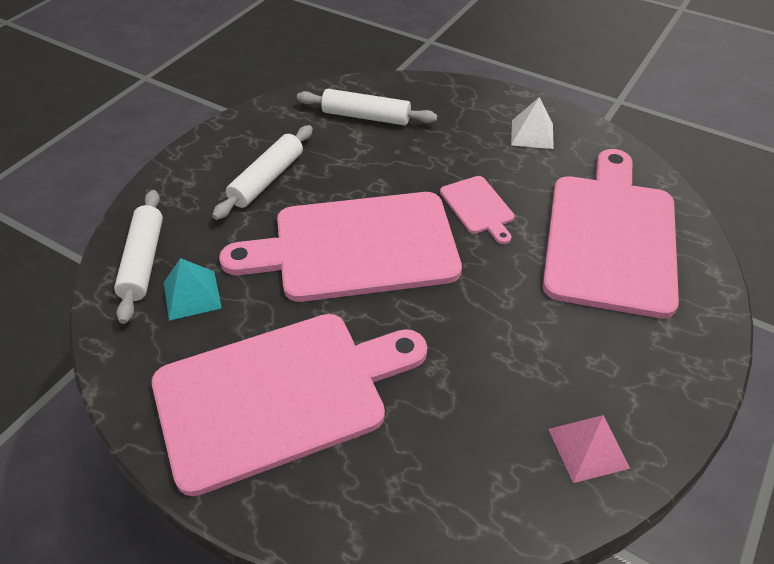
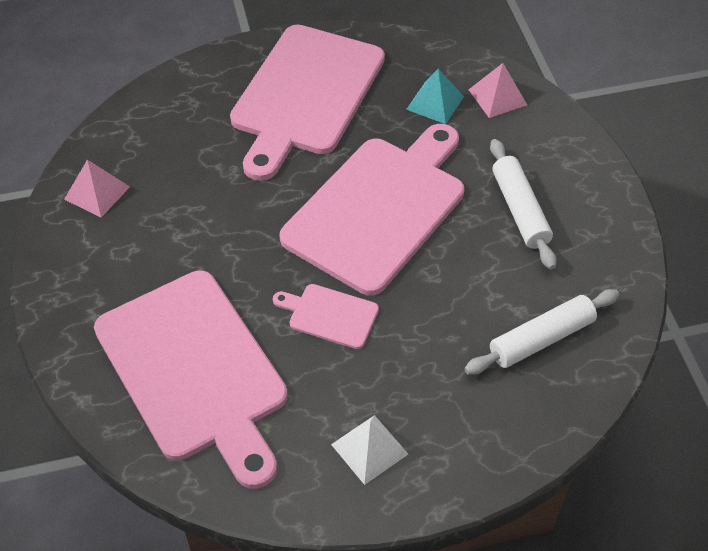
camera: 135 degrees right, 5 degrees up
(143, 261) = (497, 97): white rolling pin -> pink pyramid

